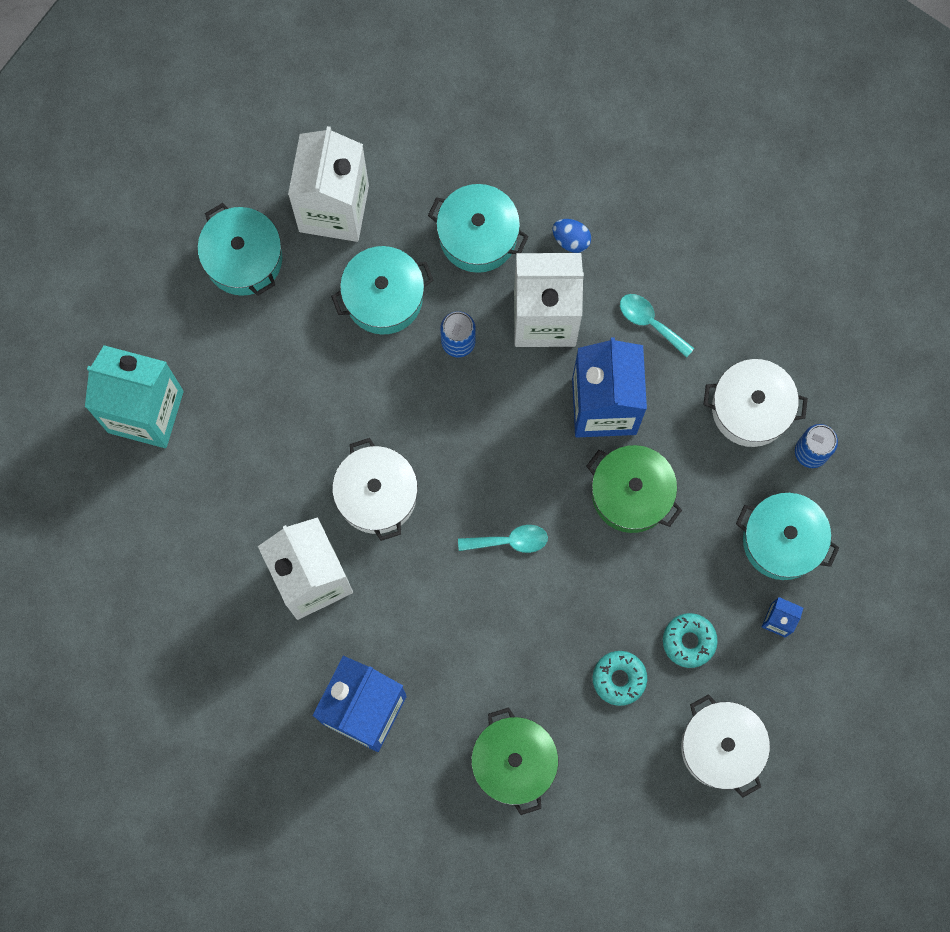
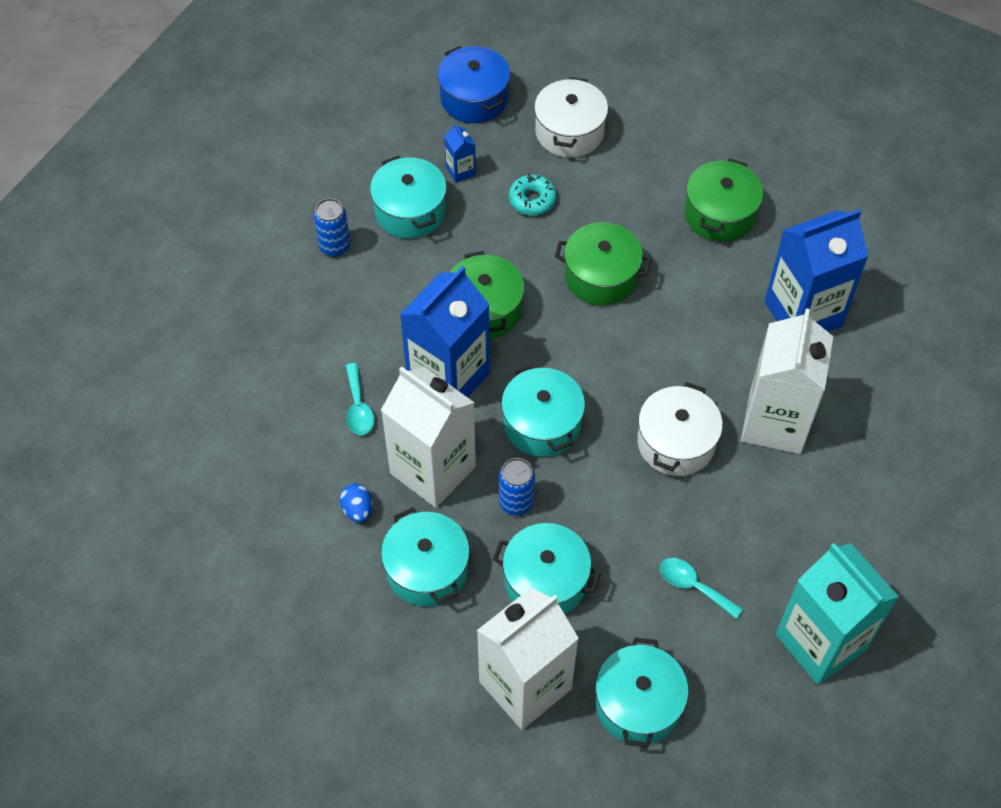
camera: 140 degrees left, 20 degrees down
(495, 425) = (542, 424): none -> turquoise pot
(509, 541) = (601, 342): turquoise spoon -> turquoise spoon (693, 586)
(563, 607) = (601, 276): none -> green pot
(619, 678) = (601, 211): turquoise donut -> none
(751, 408) = (346, 301): white pot -> none
(840, 714) = (474, 98): none -> blue pot

